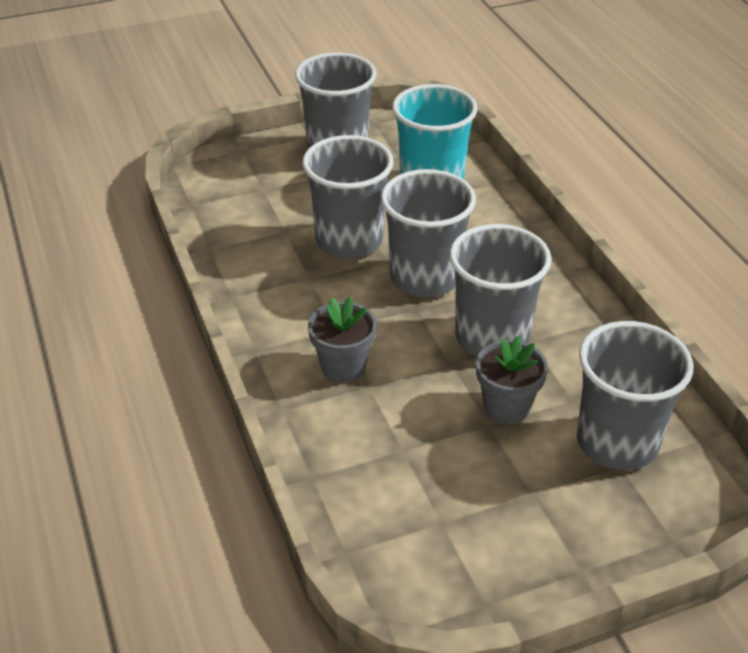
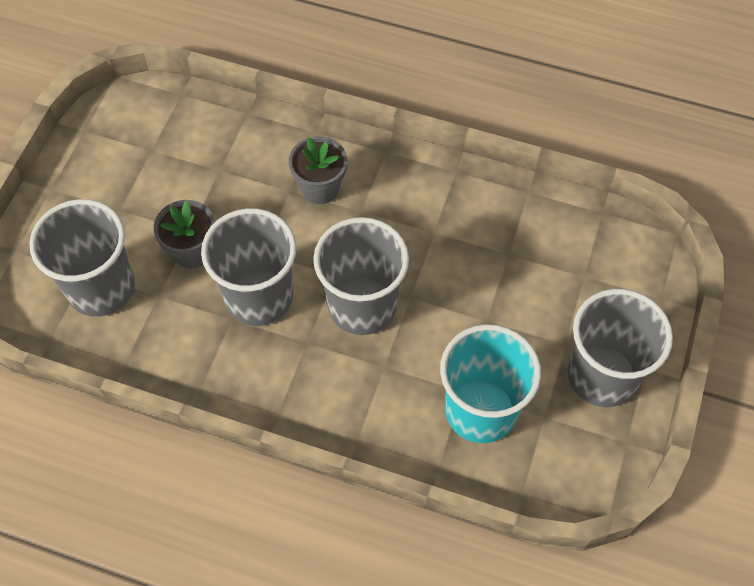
camera: 130 degrees right, 20 degrees up
(349, 240) = (455, 288): grey cup -> none

